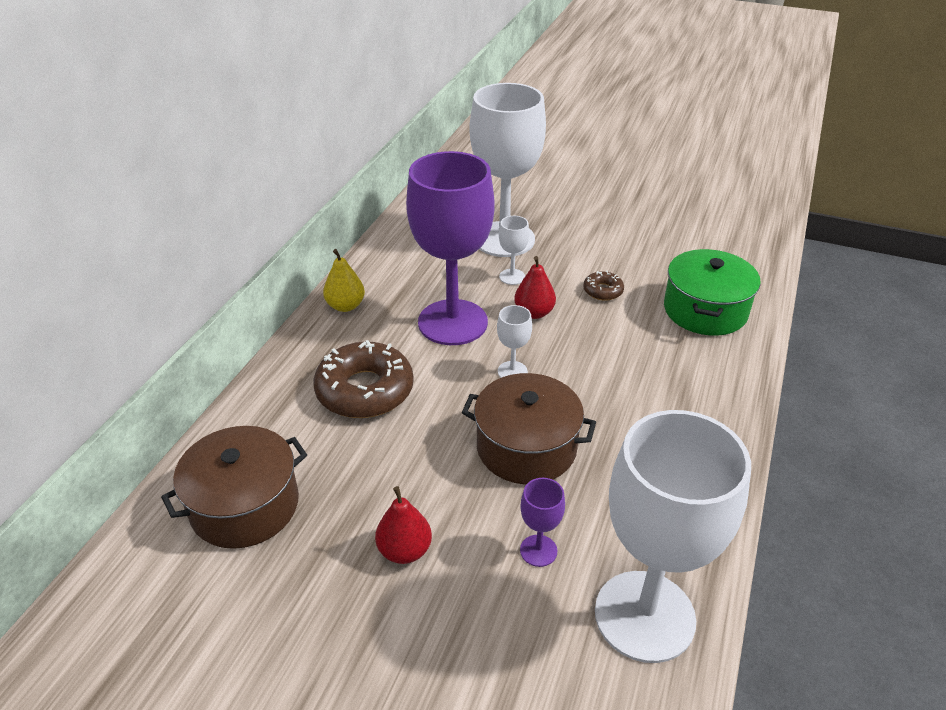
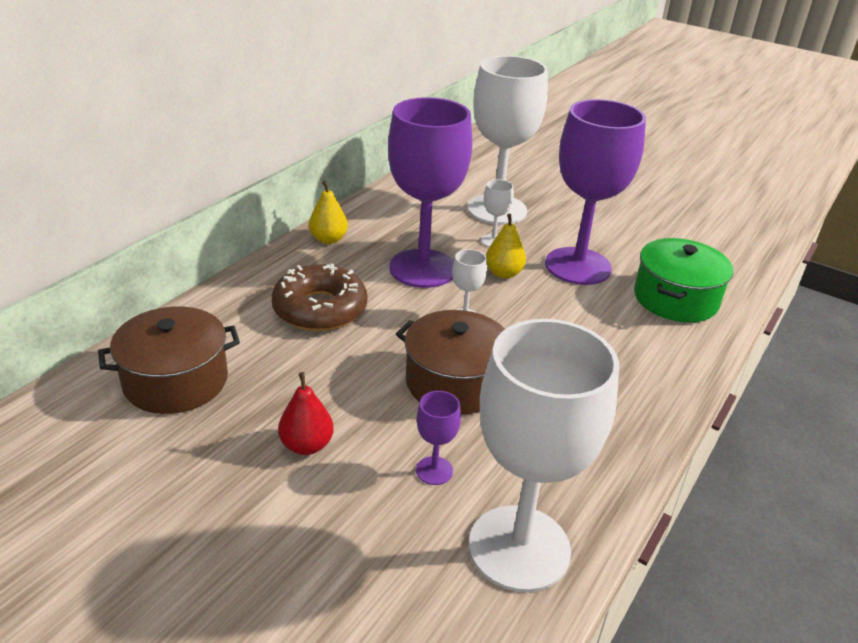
camera: 10 degrees right, 5 degrees down
(534, 313) = (503, 273): red pear -> yellow pear
(603, 291) = (578, 266): brown donut -> purple goblet

